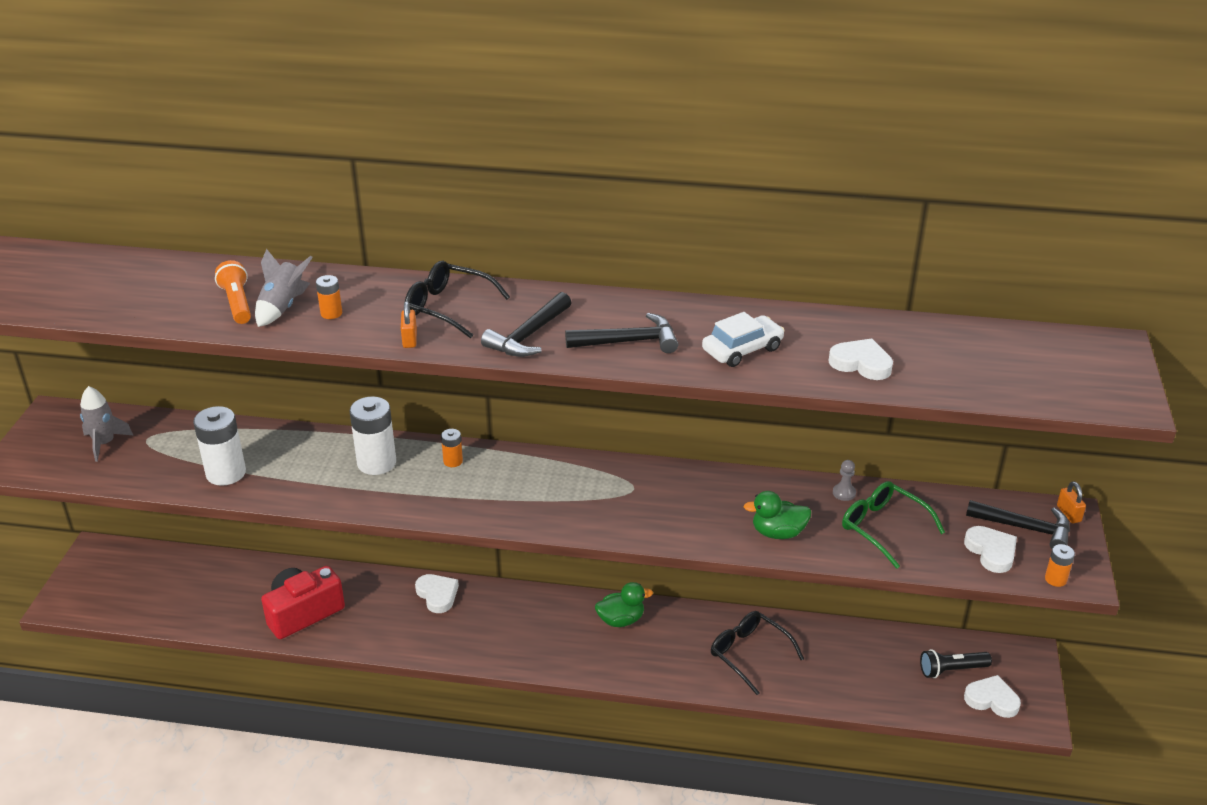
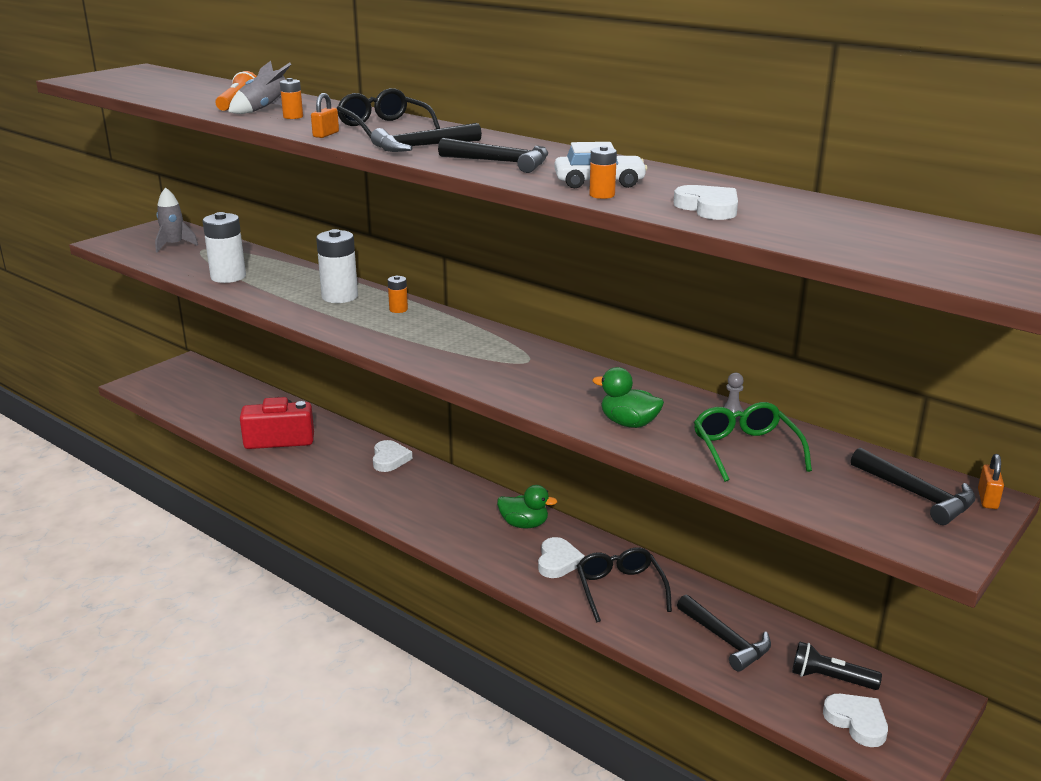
camera: 30 degrees right, 10 degrees down
(860, 668) = (726, 640): none -> black hammer
(991, 551) = (853, 501): white heart -> white heart (558, 561)
(1055, 579) = (912, 545): orange battery -> orange battery (602, 195)

